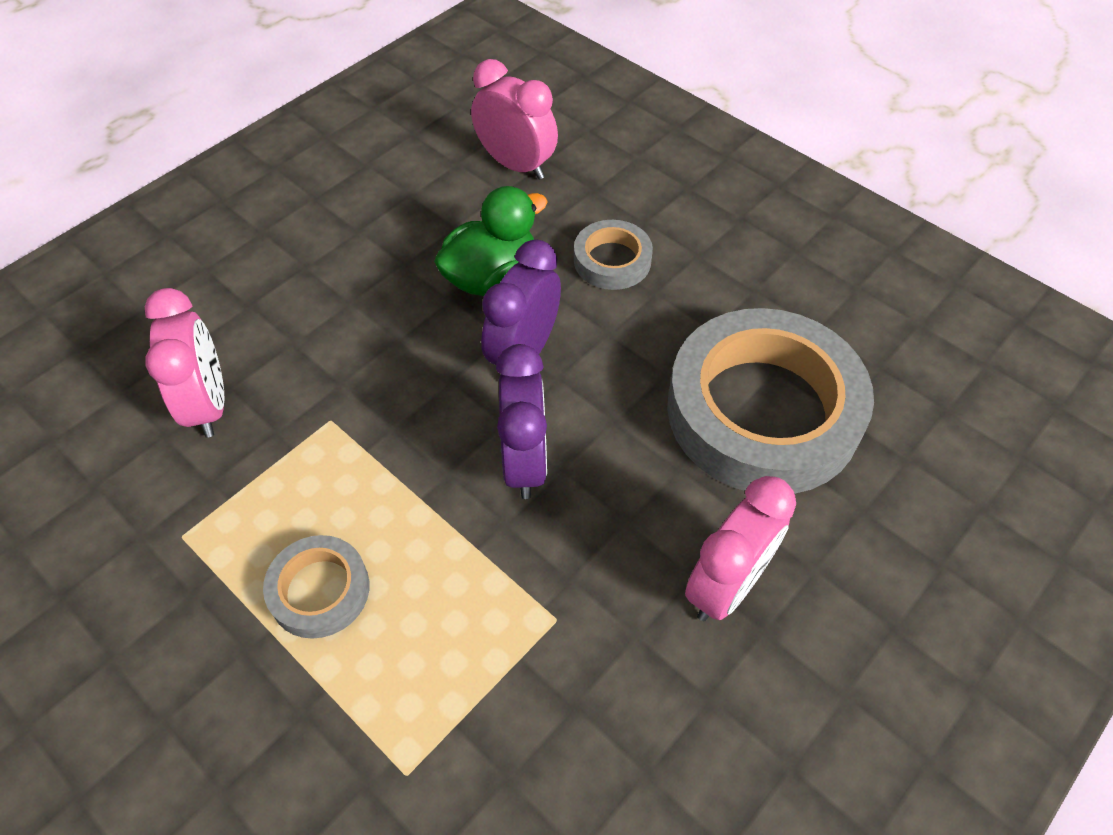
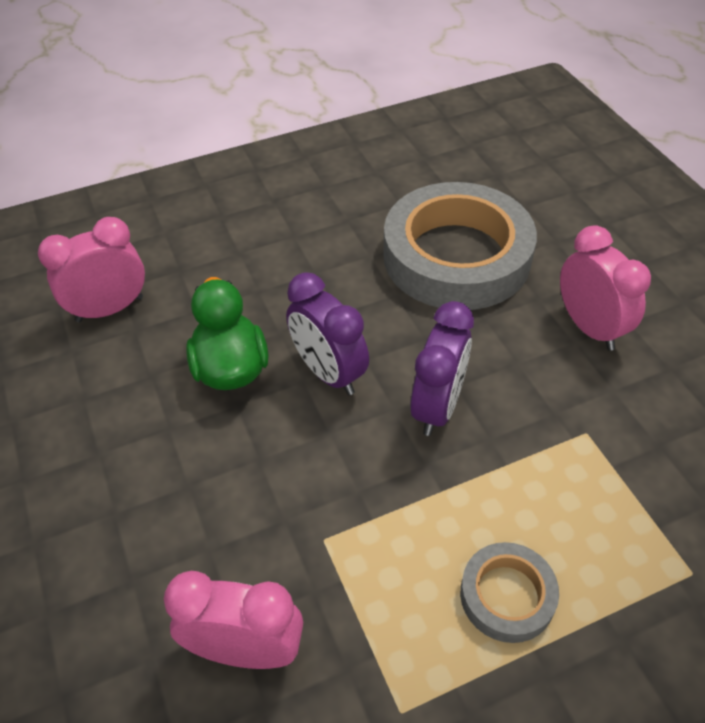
camera: 65 degrees left, 5 degrees down
(524, 461) = (437, 407): purple clock -> purple clock turned 90 degrees clockwise
(612, 260) = (265, 285): grey tape -> none

